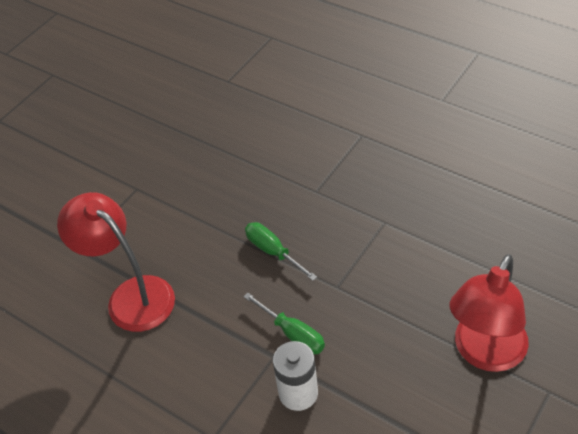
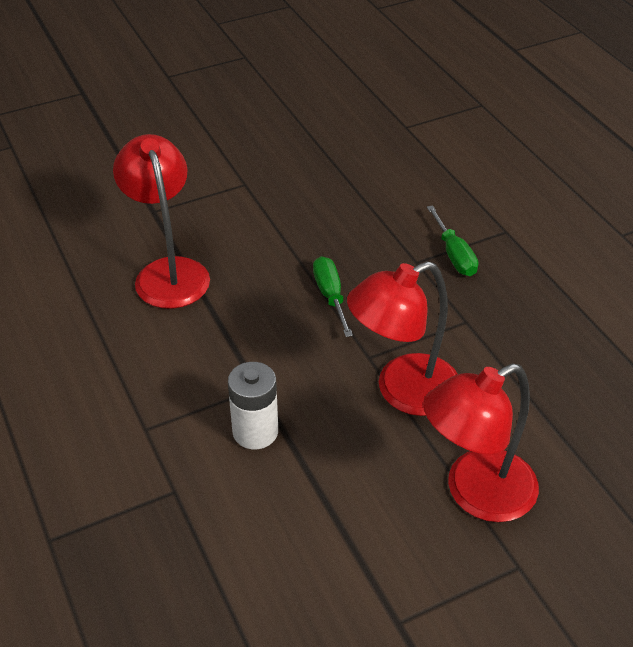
camera: 25 degrees right, 5 degrees down
(292, 333) = (291, 377): green screwdriver -> green screwdriver (454, 254)
(380, 301) = (403, 391): none -> red lamp

